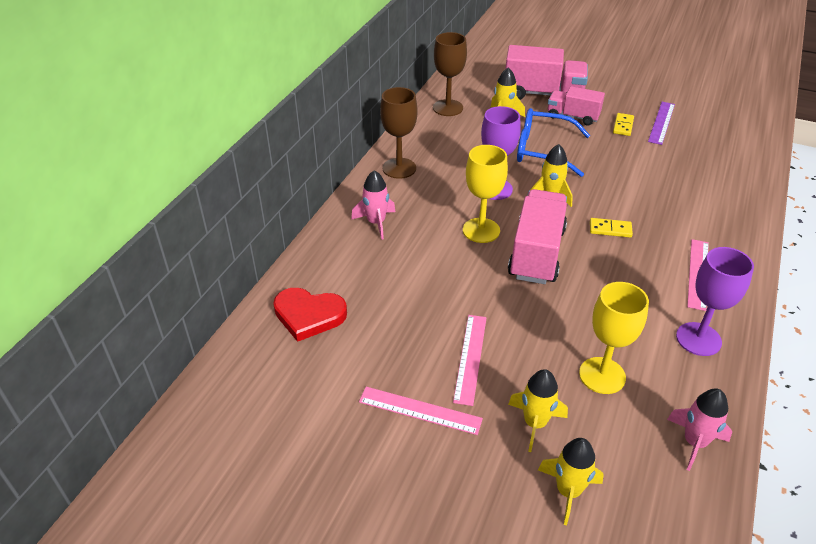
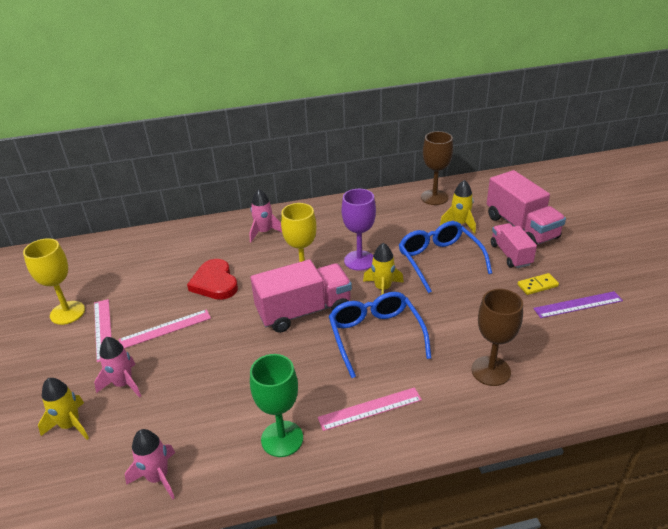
camera: 55 degrees right, 5 degrees down
(309, 315) = (154, 251): red heart -> red heart (215, 283)
(399, 168) = (333, 213): brown goblet -> brown goblet (491, 371)
(535, 423) = (123, 384): yellow rocket -> pink rocket
(602, 375) = (195, 398): yellow goblet -> yellow goblet (67, 313)
(610, 229) = (375, 336): yellow domino -> blue glasses
(698, 339) = (282, 439): purple goblet -> green goblet

